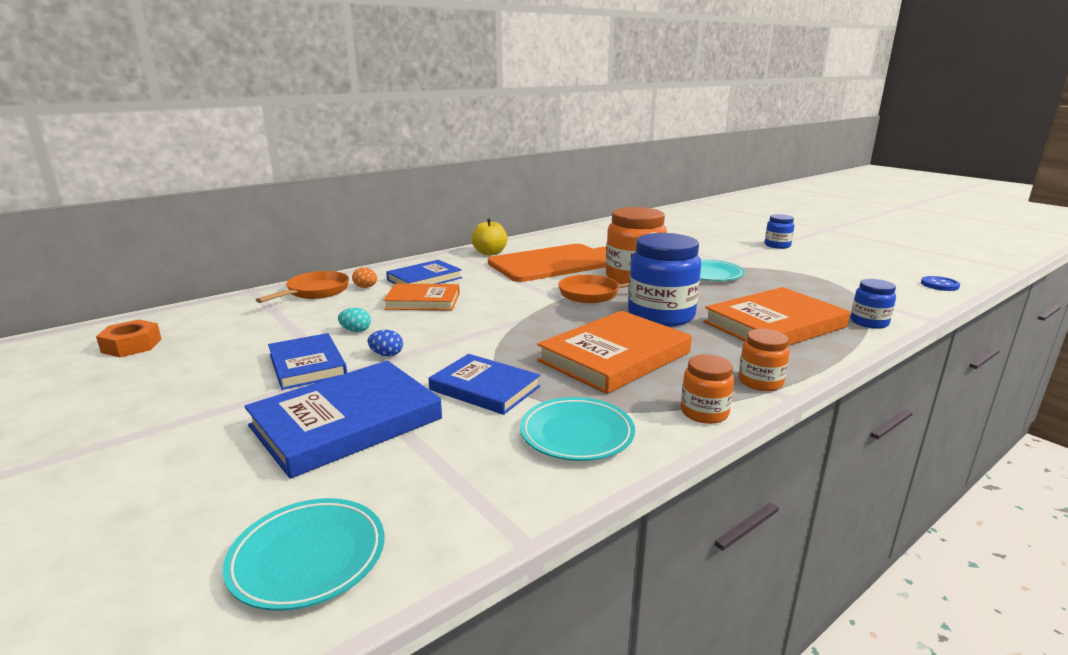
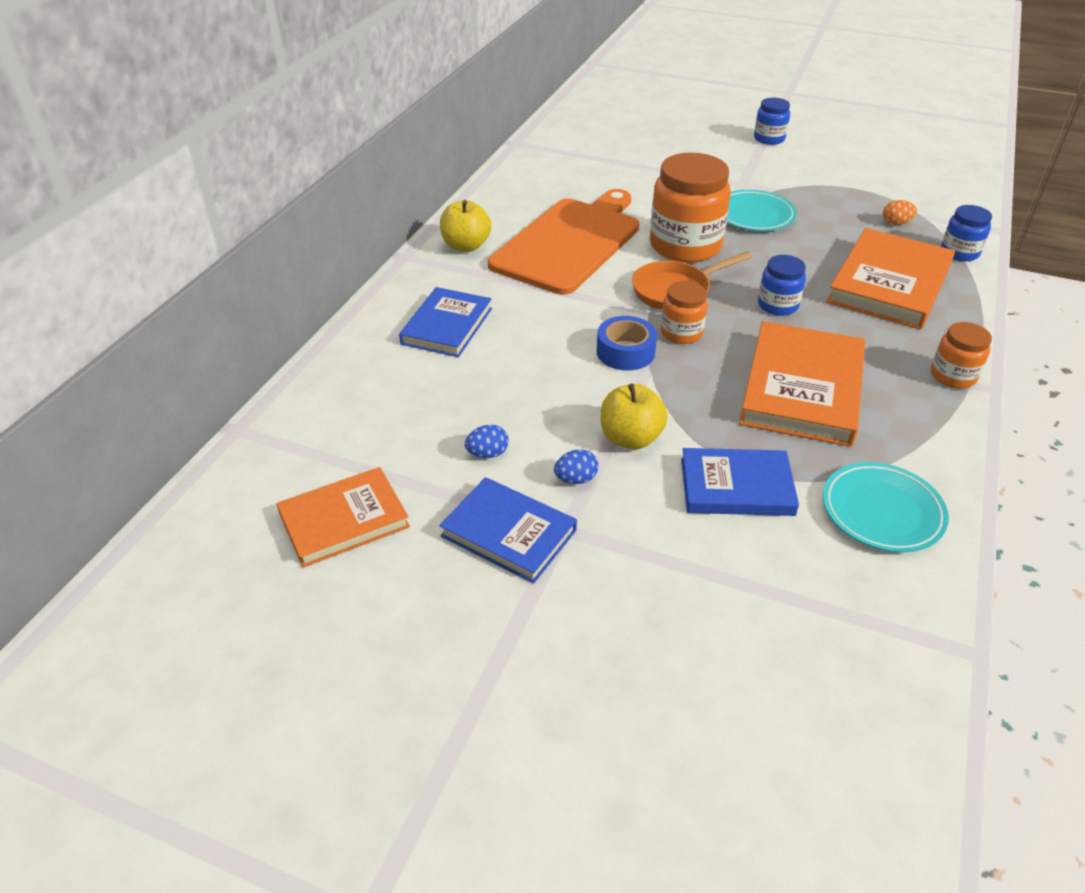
camera: 30 degrees left, 20 degrees up
(131, 346) = (226, 599): orange nut -> none
(308, 558) = (841, 763): turquoise plate -> none
(315, 292) = (334, 401): orange pan -> none
(346, 422) = (665, 596): blue book -> none
(356, 331) = (487, 454): turquoise egg -> blue egg
(365, 287) = (391, 368): orange egg -> orange egg (896, 223)
(423, 301) = (499, 370): orange book -> orange book (344, 520)
(452, 347) = (630, 438): none -> yellow apple
(514, 311) = (625, 352): none -> blue tape
(661, 315) = (777, 305): blue jar -> blue jar, size x0.52
(704, 412) = (949, 437): orange jar -> orange jar (681, 333)
(939, 285) = (965, 171): blue button -> none

